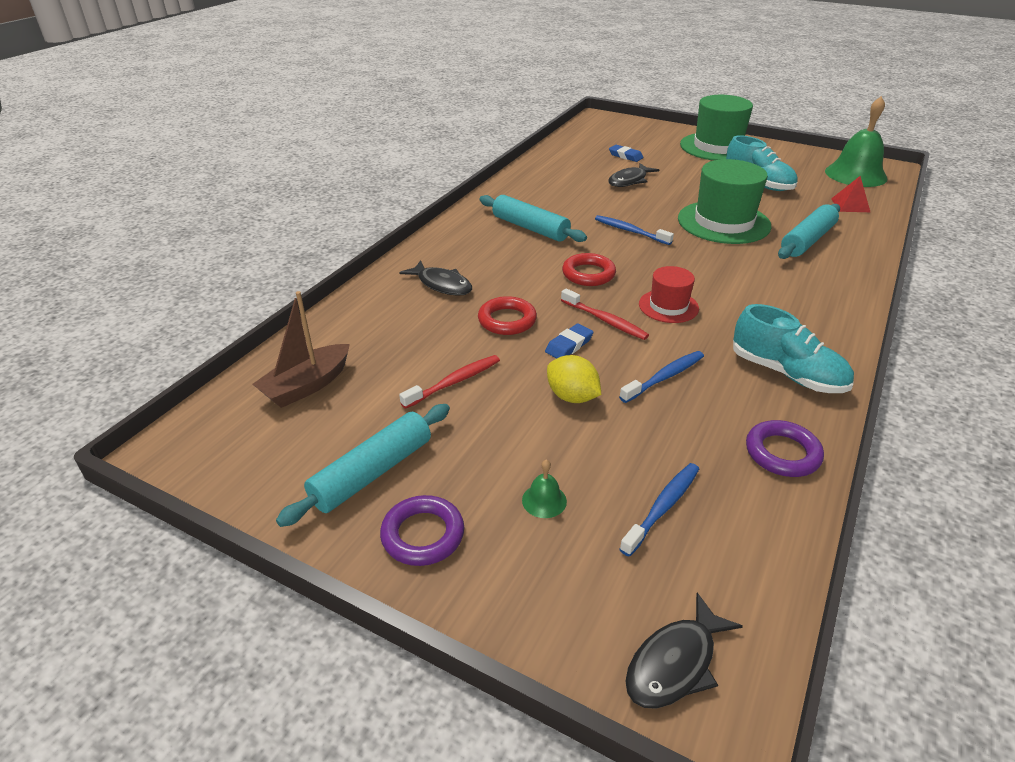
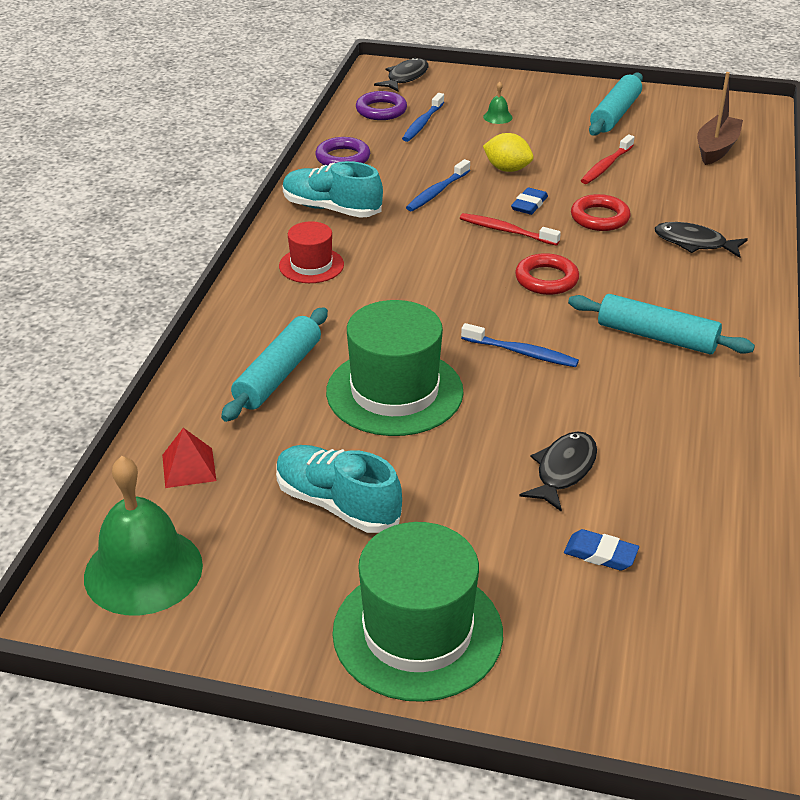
camera: 165 degrees right, 0 degrees up
(423, 535) = (559, 96): purple ring -> purple ring (381, 110)
(668, 306) = (447, 254): red hat -> red hat (311, 265)

